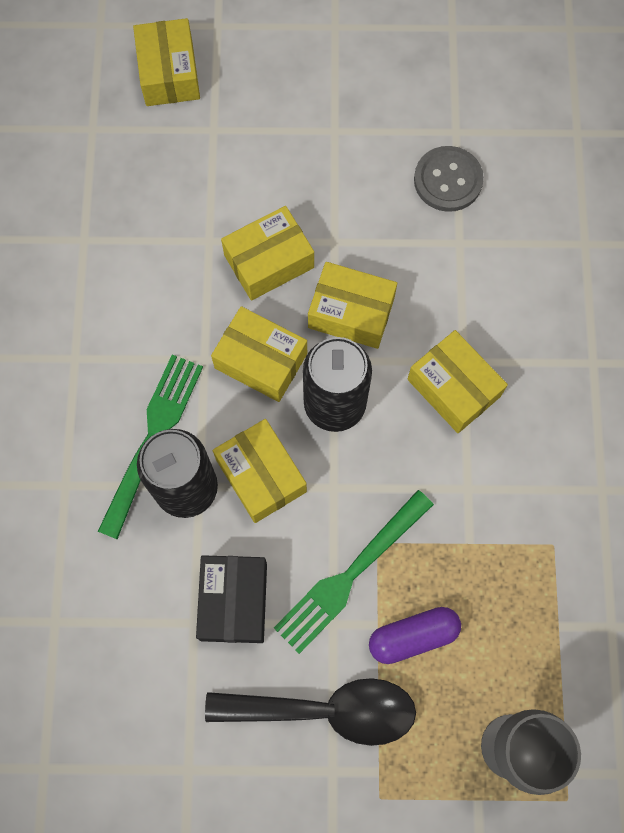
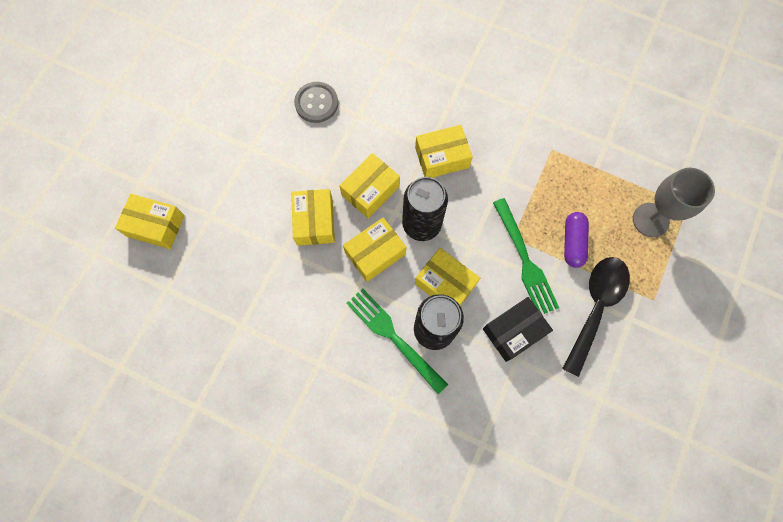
camera: 65 degrees left, 0 degrees up
(234, 601) = (514, 331): black box -> black box turned 60 degrees counterclockwise
(261, 475) = (445, 283): yellow box -> yellow box turned 45 degrees clockwise

